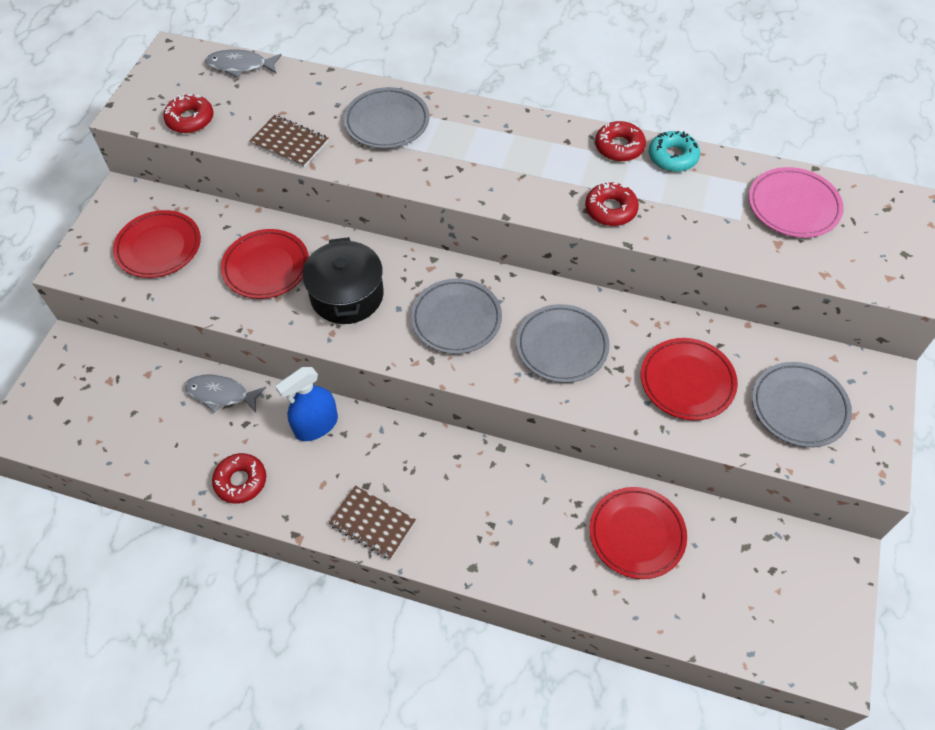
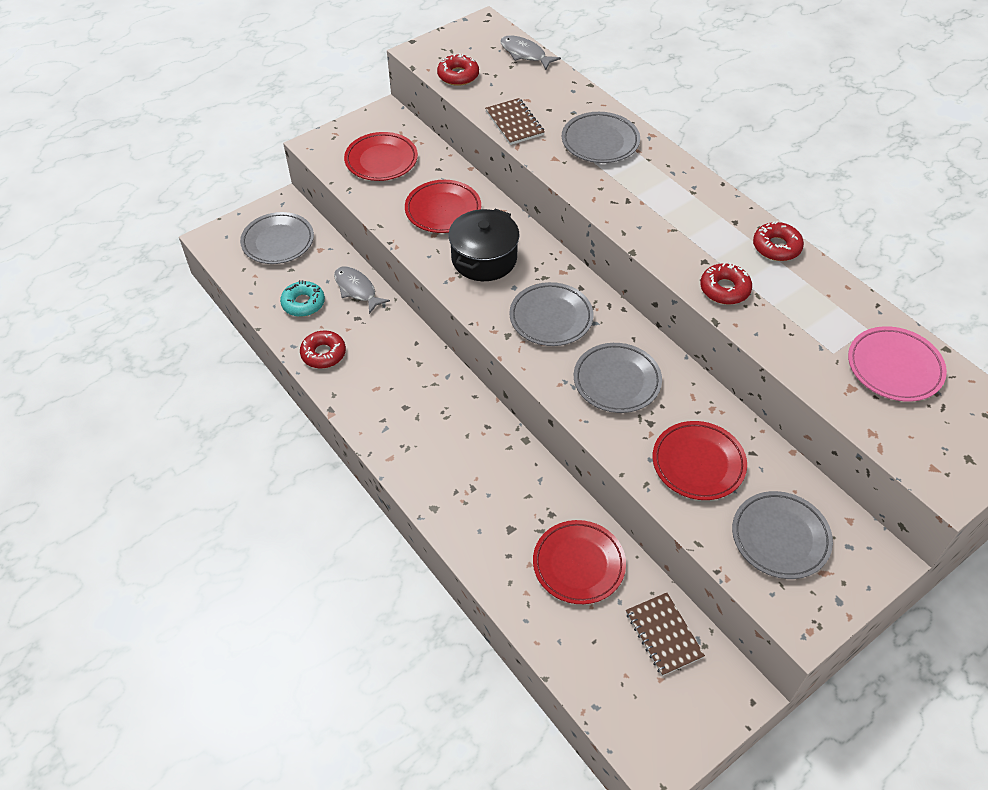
camera: 35 degrees right, 5 degrees down
(94, 390) = (278, 241): none -> grey plate
(316, 425) = (404, 346): blue spray bottle -> none
(372, 523) = (388, 434): brown notebook -> brown notebook (664, 635)
(672, 157) = (817, 277): turquoise donut -> turquoise donut (303, 303)

